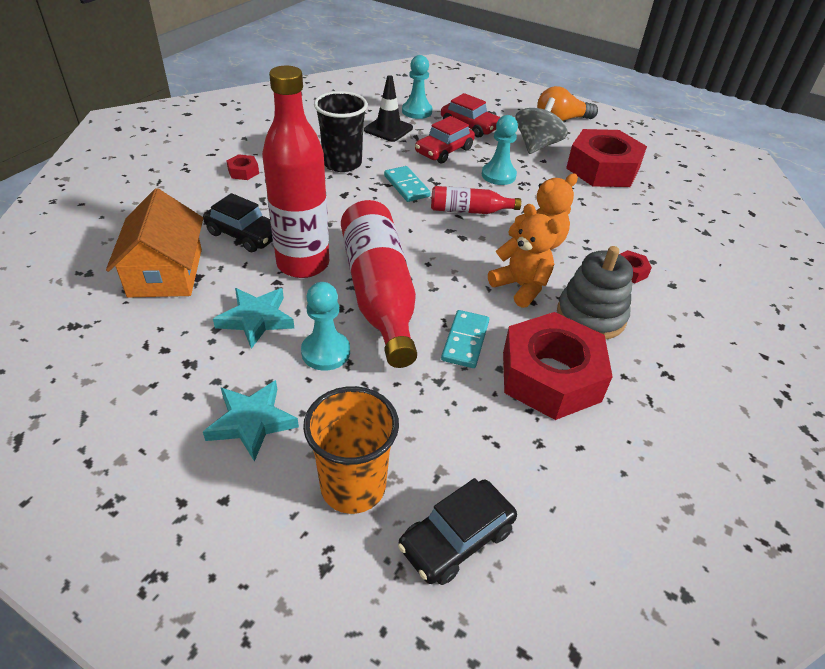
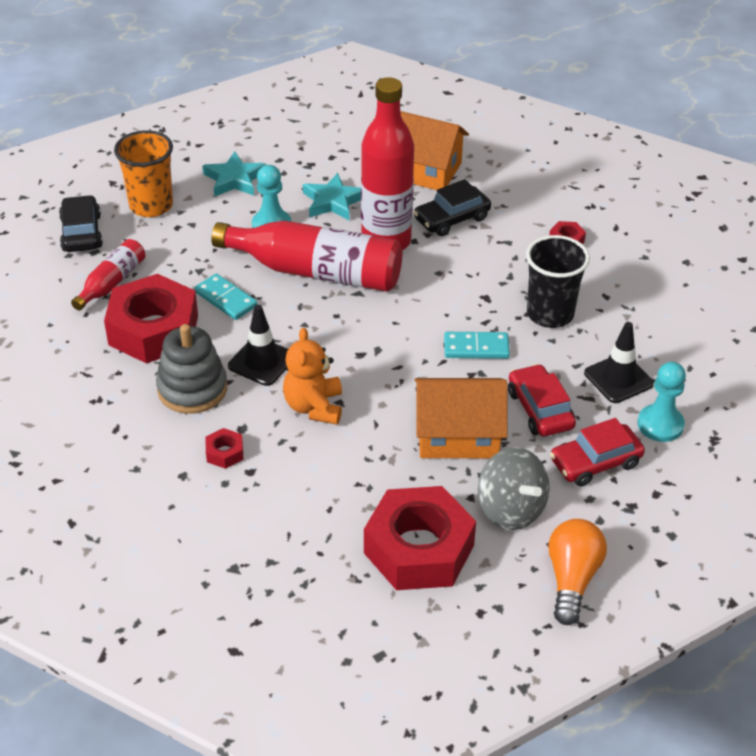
camera: 120 degrees right, 0 degrees up
(469, 211) = (401, 378): red bottle -> red bottle (112, 283)
(498, 175) = (458, 435): turquoise pawn -> orange house
(521, 287) = (262, 362): orange teddy bear -> black traffic cone

